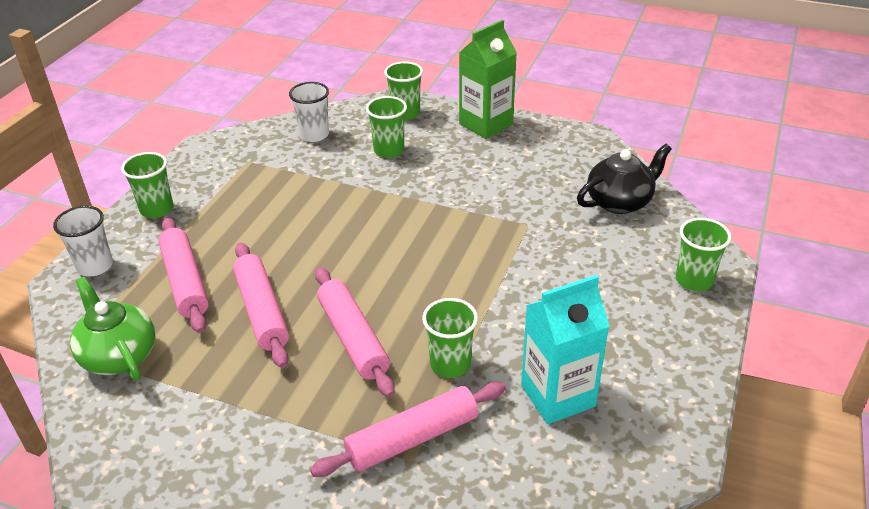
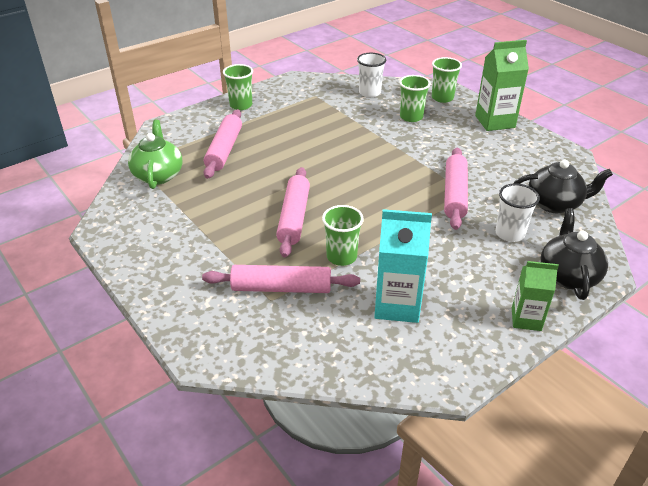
camera: 30 degrees right, 0 degrees up
(95, 266) = (183, 124): white cup -> white cup (510, 233)
(262, 311) = (253, 182): pink rolling pin -> pink rolling pin (455, 194)
(694, 280) = (568, 276): green cup -> black teapot
(694, 349) = (526, 319): none -> green carton

